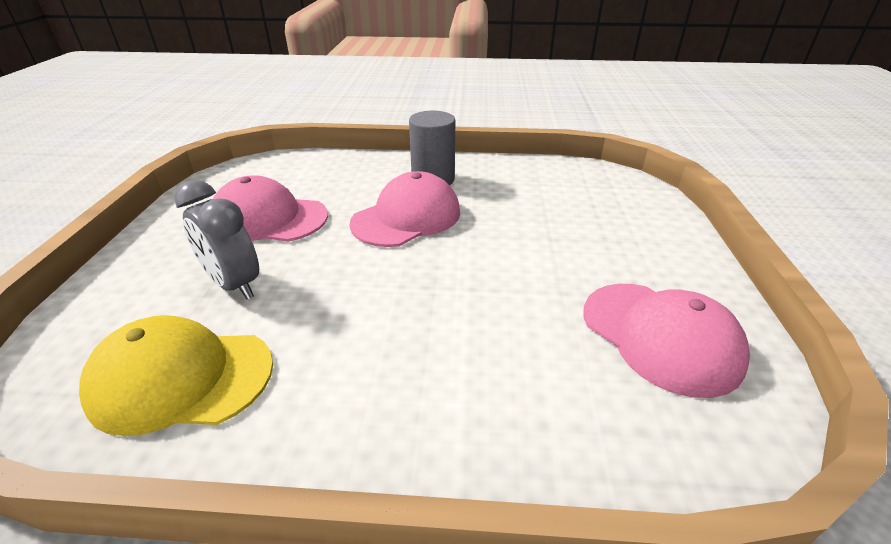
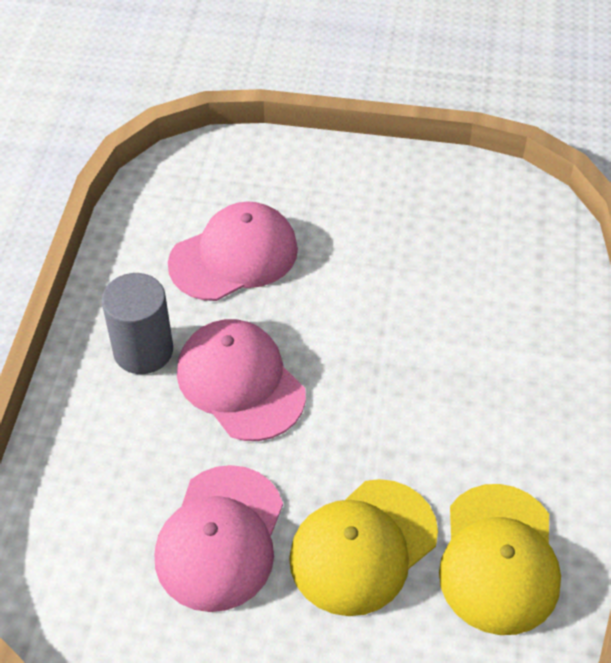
camera: 85 degrees left, 15 degrees up
(234, 284) = (363, 547): grey clock -> yellow cap
(660, 336) = (450, 216): pink cap -> pink cap (234, 256)

